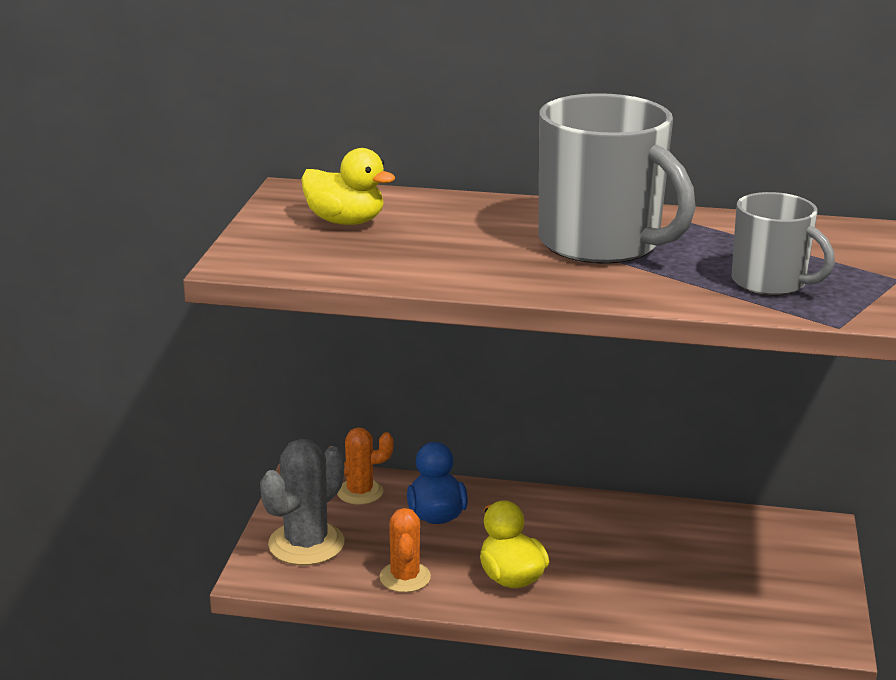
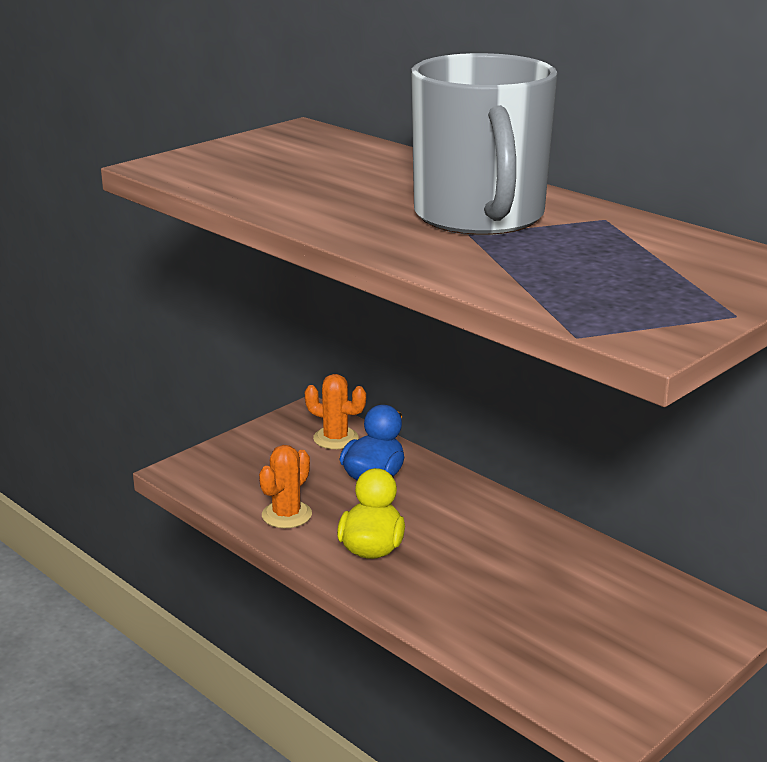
camera: 35 degrees right, 0 degrees up
(306, 544) = (245, 462): grey cactus -> none
(345, 221) = (295, 156): yellow duck -> none
(770, 283) = (581, 284): grey mug -> none

